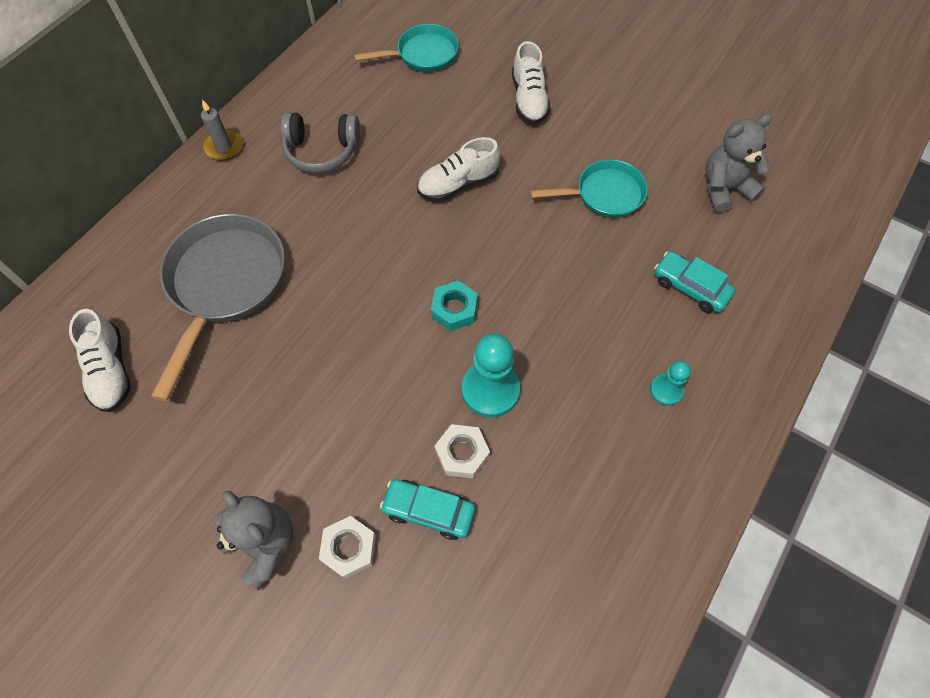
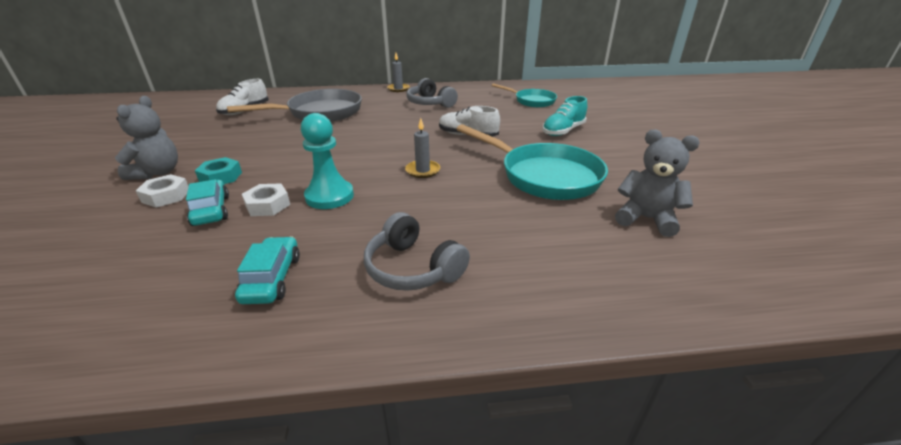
camera: 50 degrees right, 30 degrees down
(454, 309) = (378, 164): turquoise nut -> turquoise nut (221, 177)
(506, 279) = (422, 170): none -> grey candle
(528, 99) = (563, 131): white shoe -> turquoise shoe
(604, 194) = (543, 176): turquoise pan -> turquoise pan, size x1.66
(666, 390) = (413, 268): turquoise pawn -> grey headphones
(690, 287) = (528, 240): turquoise car -> turquoise car (272, 278)

